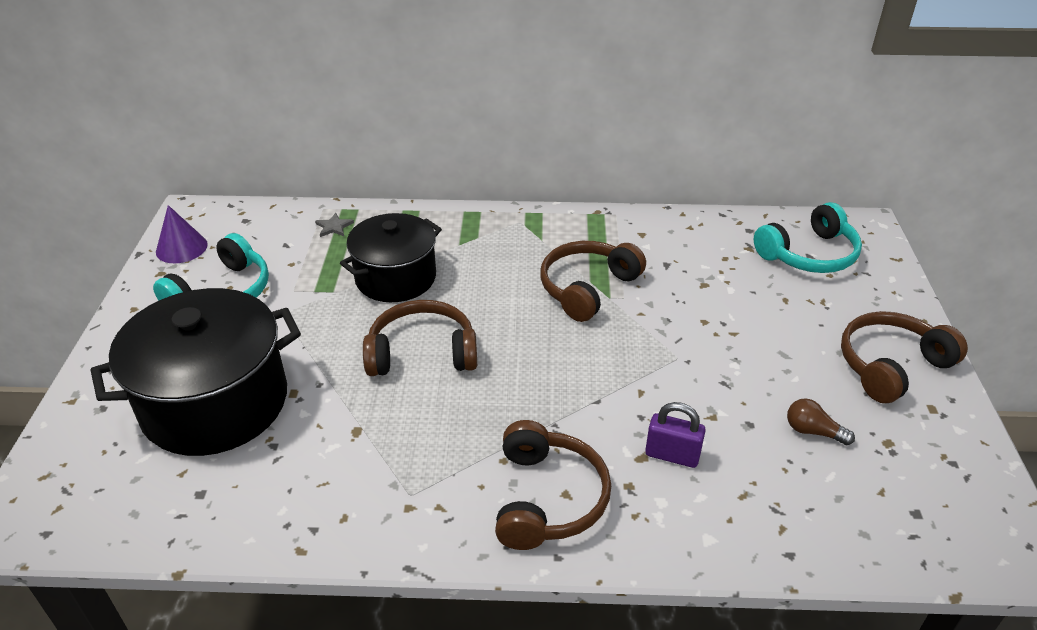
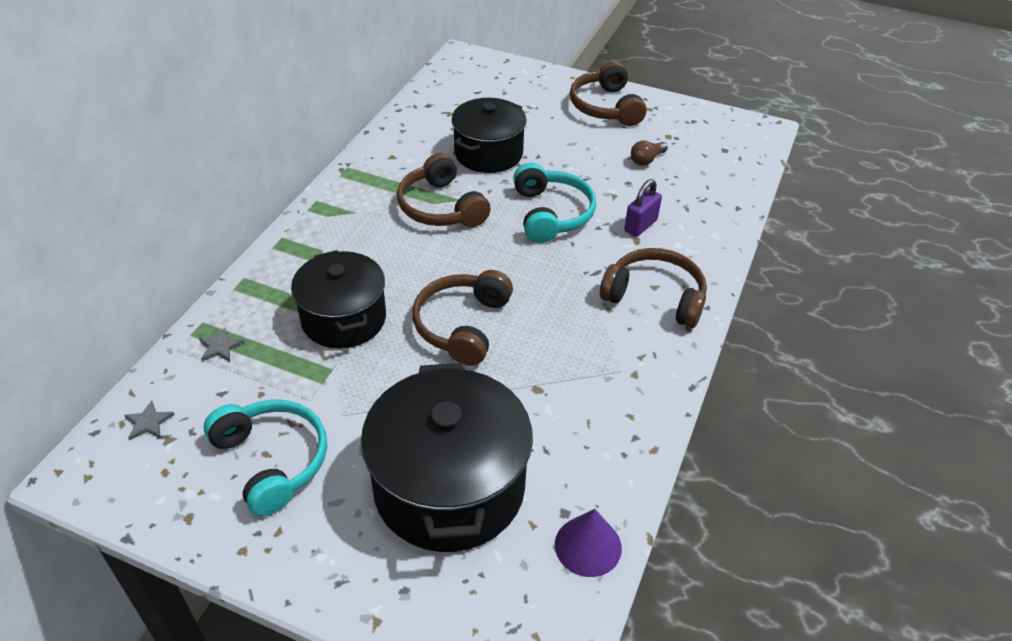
camera: 70 degrees left, 5 degrees up
(181, 248) = (151, 491): purple cone -> purple cone (588, 546)
(245, 223) = (148, 422): none -> grey star
(704, 294) = (488, 153): none -> black pot
(809, 254) = (476, 91): turquoise headphones -> turquoise headphones (551, 214)

